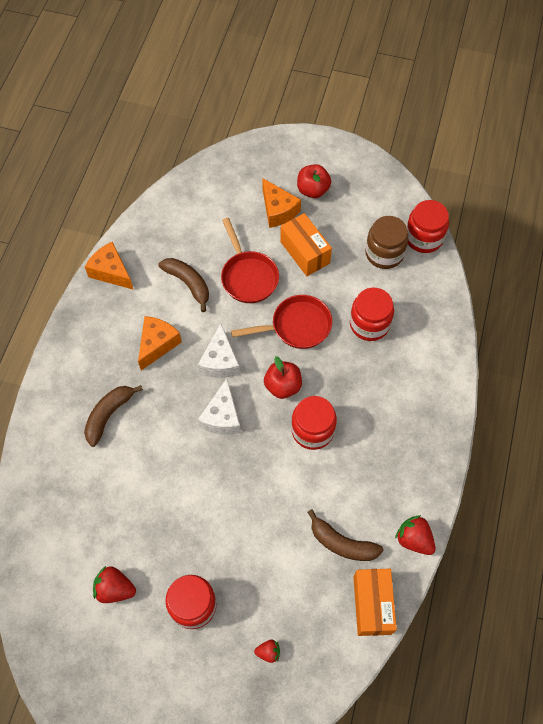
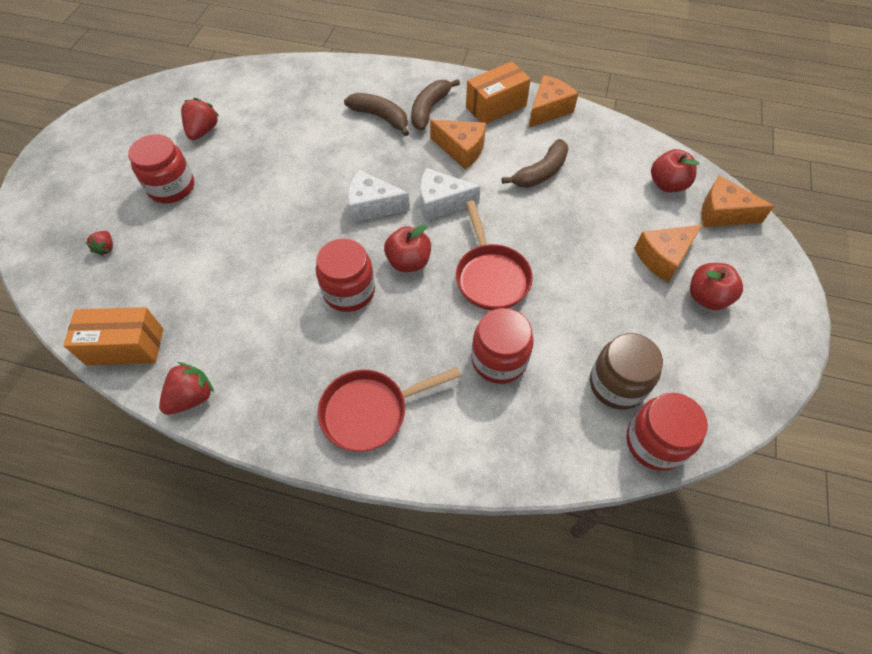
camera: 90 degrees right, 5 degrees down
(205, 196) = (667, 184): none -> red apple
(236, 166) = (722, 213): none -> orange cheese
(248, 276) = (557, 227): red pan -> red pan (370, 411)
(305, 252) = (602, 286): orange box -> orange box (496, 106)
(342, 543) = (204, 318): brown banana -> brown banana (429, 109)

